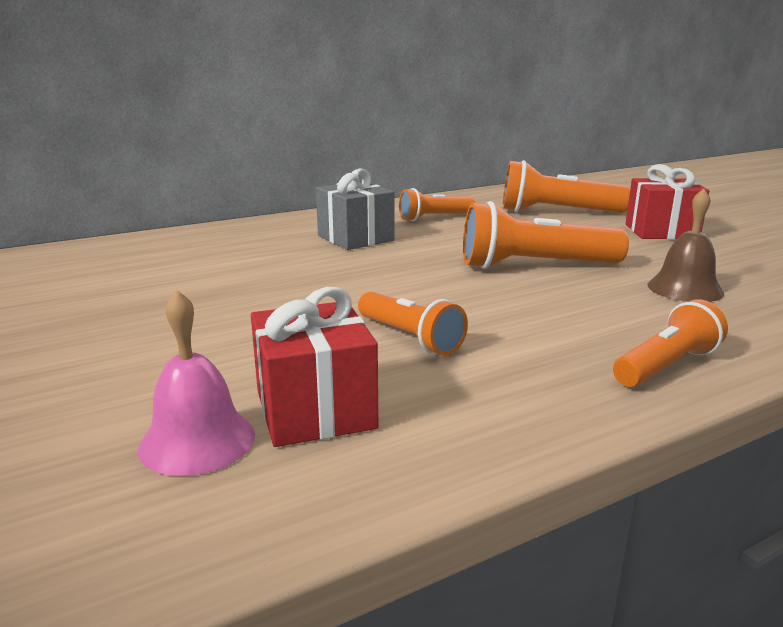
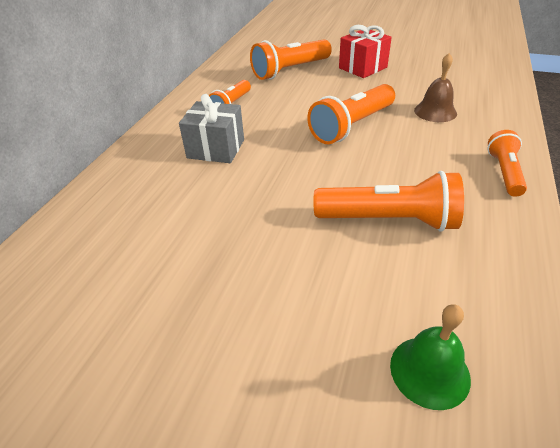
camera: 40 degrees left, 20 degrees up
(197, 440) = (429, 371): pink bell -> green bell
(315, 409) = (437, 304): red gift -> none
(410, 338) = (389, 220): orange flashlight -> orange flashlight, size x1.63

